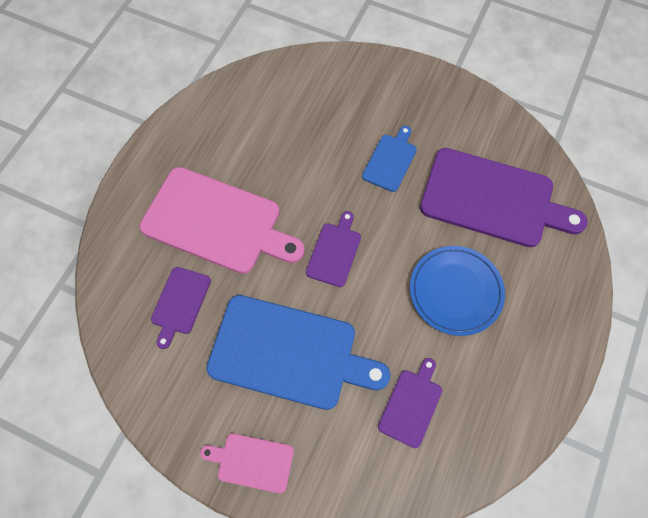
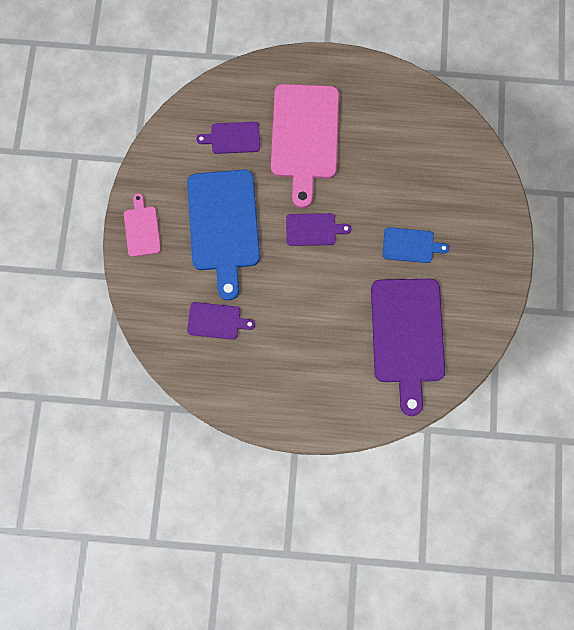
camera: 70 degrees right, 10 degrees up
(455, 291) = (314, 328): blue plate -> none

